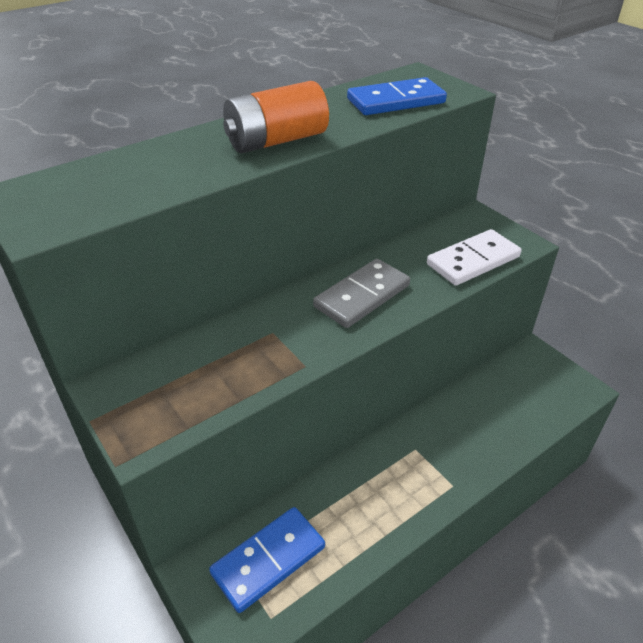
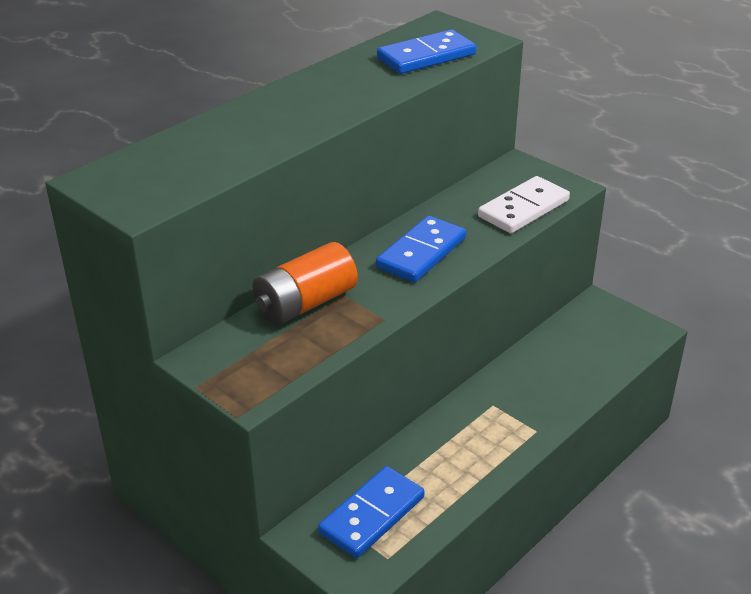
camera: 10 degrees left, 5 degrees down
(276, 141) = (323, 107): orange battery -> orange battery (305, 303)
(362, 296) = (421, 253): grey domino -> blue domino

